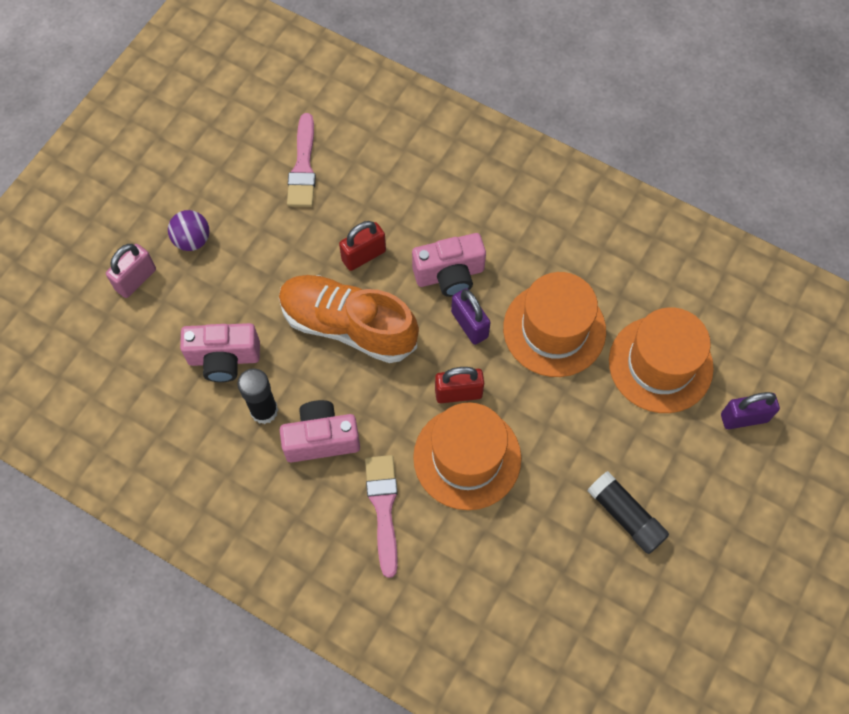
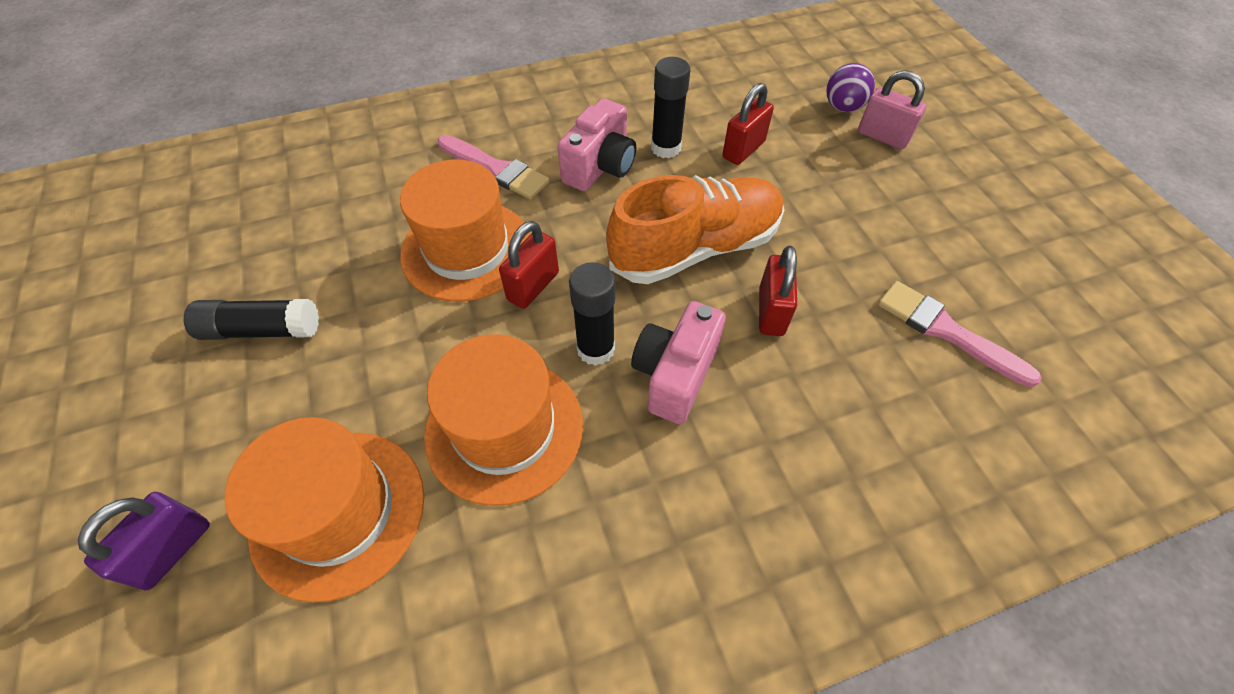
camera: 130 degrees right, 10 degrees down
(136, 279) = (882, 137): pink padlock -> pink padlock turned 45 degrees counterclockwise
(192, 240) = (902, 192): purple ball -> purple ball (843, 107)
(224, 359) = (743, 150): pink camera -> red padlock
(469, 324) = (595, 349): purple padlock -> black glue stick

